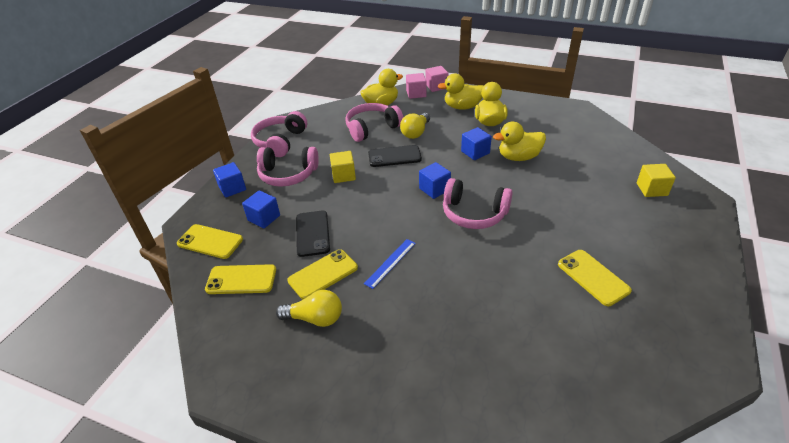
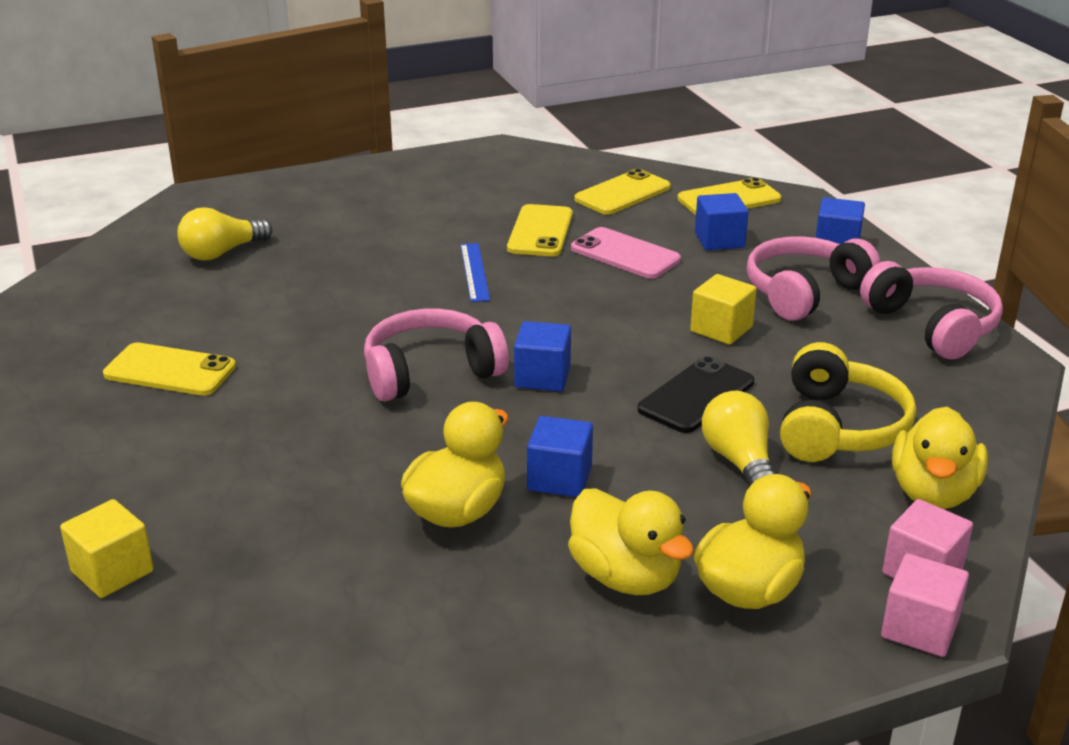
camera: 135 degrees right, 10 degrees down
(312, 233) = (625, 254): black phone -> pink phone
(315, 318) = (487, 204): yellow light bulb -> yellow light bulb (222, 252)
(372, 128) = (838, 427): pink headphones -> yellow headphones

